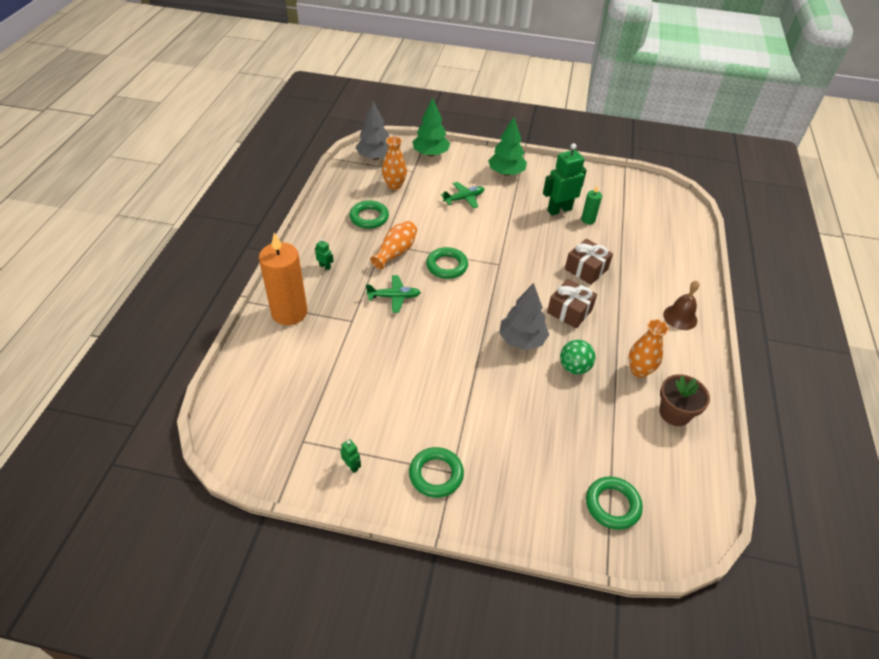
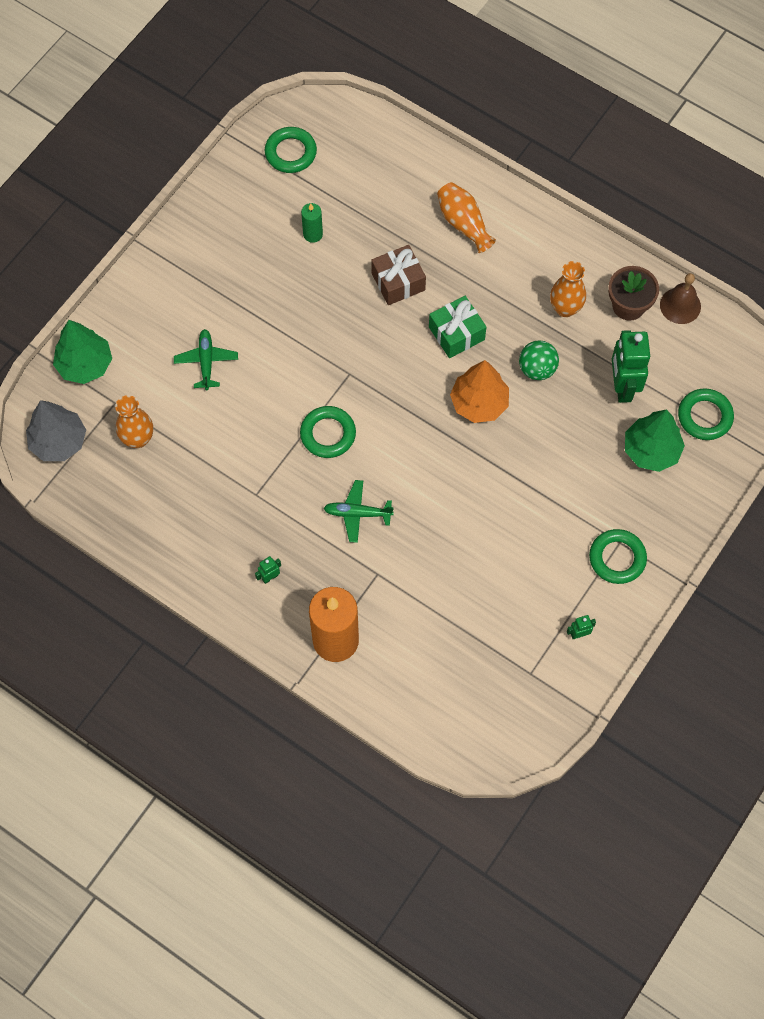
camera: 65 degrees left, 20 degrees up
(369, 217) = (194, 494): green ring -> green ring (290, 153)
(394, 297) = (357, 513): green plane -> green plane turned 105 degrees counterclockwise
(395, 252) = (278, 485): orange vase -> orange vase (463, 223)
(506, 173) = (174, 286): green tree -> green tree (651, 450)
(522, 340) = (479, 403): grey tree -> orange tree
(559, 210) = (279, 258): green robot -> green robot (622, 387)
(569, 311) = (456, 333): brown gift -> green gift
(680, 317) = (510, 226): brown bell -> brown bell (680, 305)

